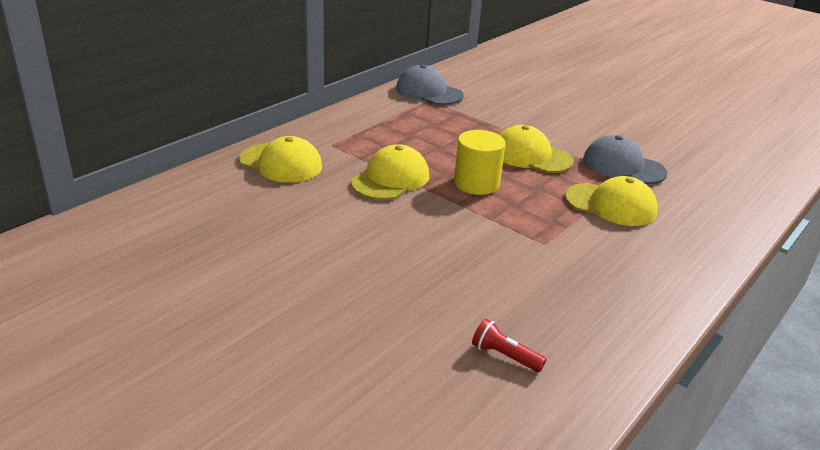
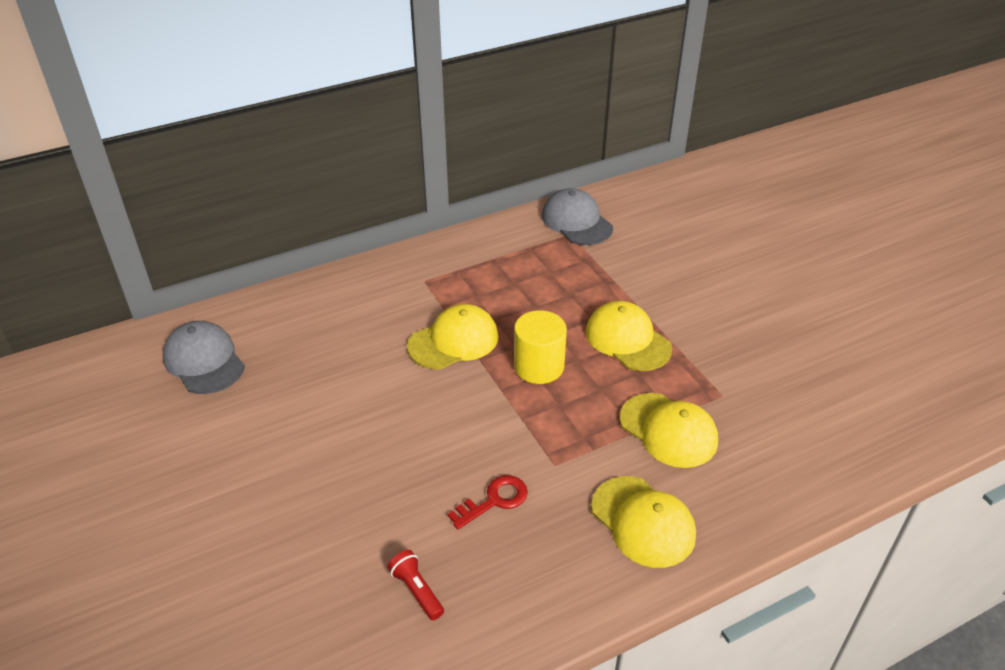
camera: 25 degrees right, 10 degrees up
(281, 163) = (360, 297): yellow cap -> yellow cap (643, 522)
(517, 277) = (494, 500): none -> red key
(623, 166) = (726, 378): grey cap -> grey cap (204, 361)

